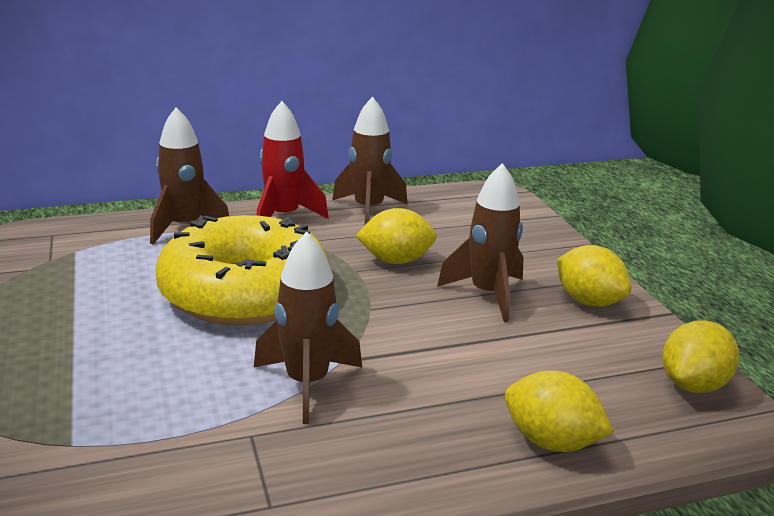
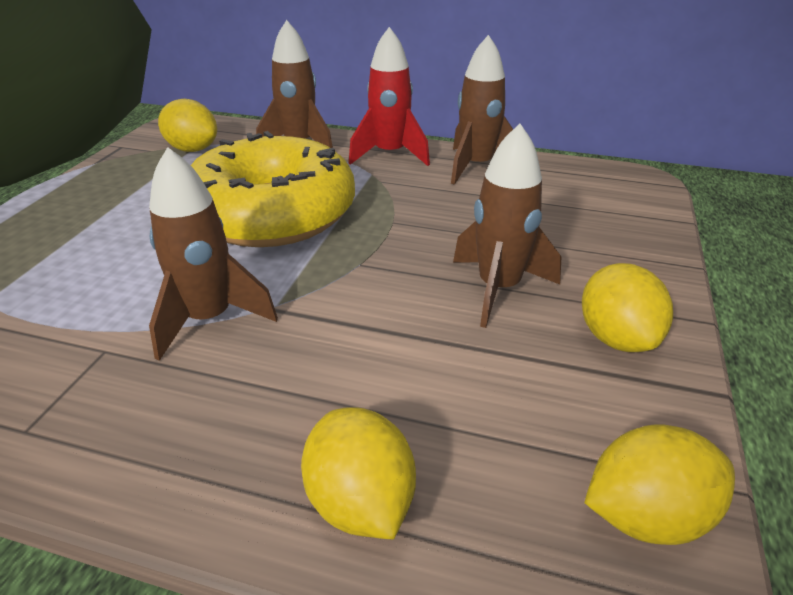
camera: 35 degrees right, 10 degrees up
(396, 260) = (443, 223): yellow lemon -> yellow lemon (192, 149)

